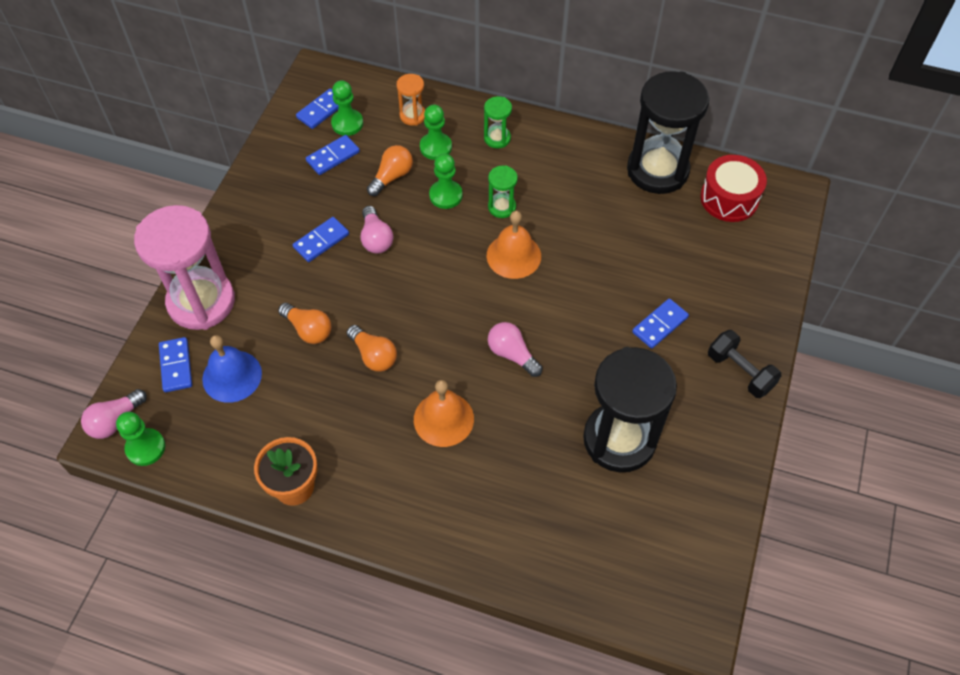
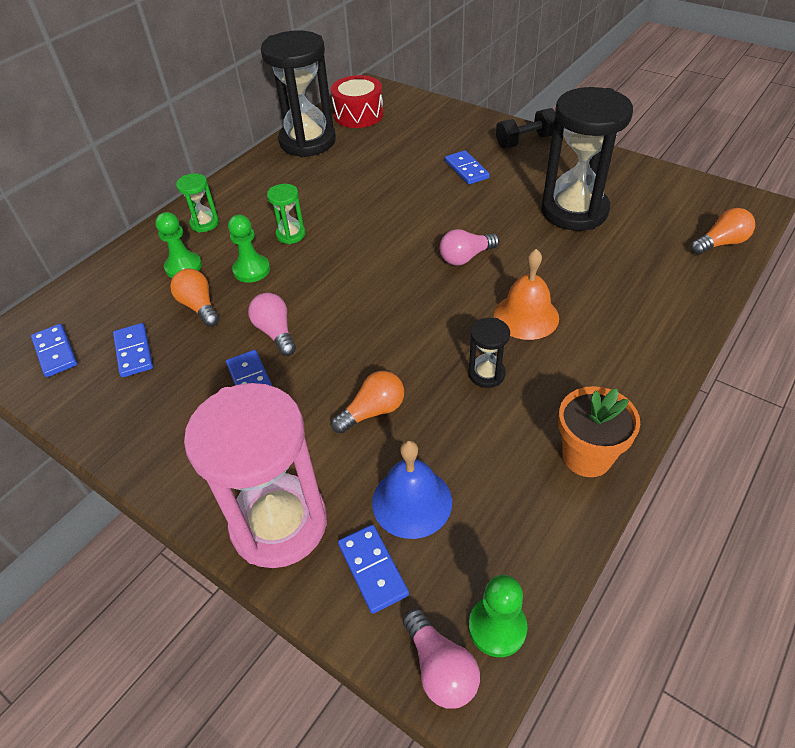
camera: 70 degrees left, 10 degrees down
(176, 366) = (372, 569): blue domino -> blue domino turned 60 degrees clockwise
(347, 123) = (94, 332): green pawn -> none
(365, 400) = (486, 374): none -> black hourglass
(373, 355) = (430, 358): orange light bulb -> orange light bulb (720, 243)
(376, 238) = (275, 332): pink light bulb -> pink light bulb turned 120 degrees counterclockwise
(412, 116) = (127, 277): orange hourglass -> none
(513, 255) = (353, 237): orange bell -> none

